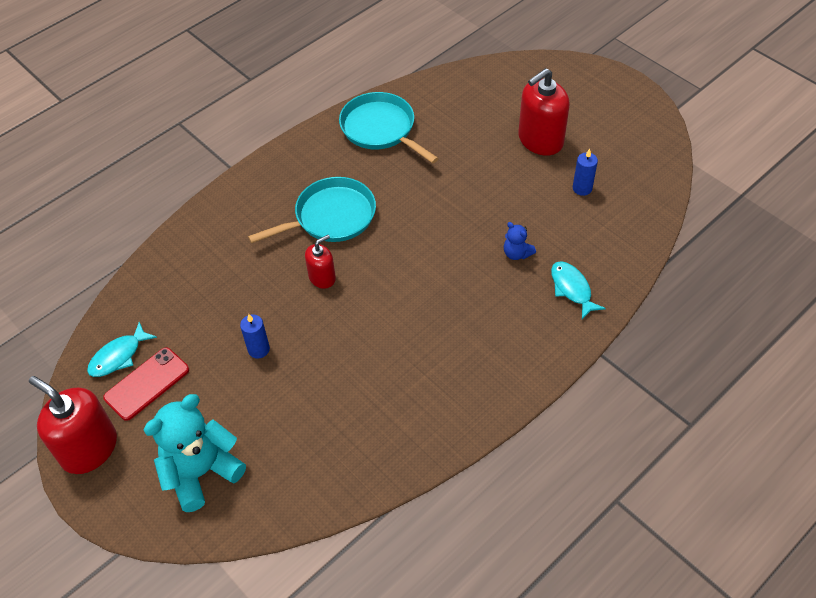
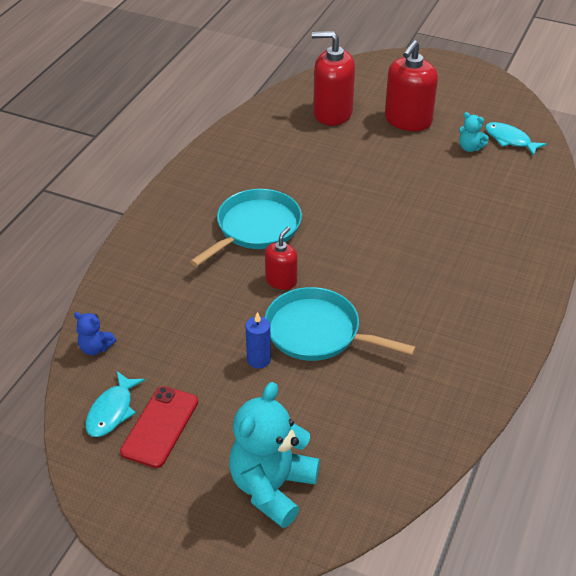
camera: 25 degrees left, 10 degrees down
(89, 448) = (134, 507): red soap dispenser -> red soap dispenser (332, 113)
(380, 129) = (255, 146): turquoise pan -> turquoise pan (317, 332)
(517, 253) = (449, 212): blue teddy bear -> blue teddy bear (95, 348)
(572, 289) = (516, 226): turquoise fish -> turquoise fish (509, 140)
(582, 188) = (470, 148): blue candle -> turquoise teddy bear

